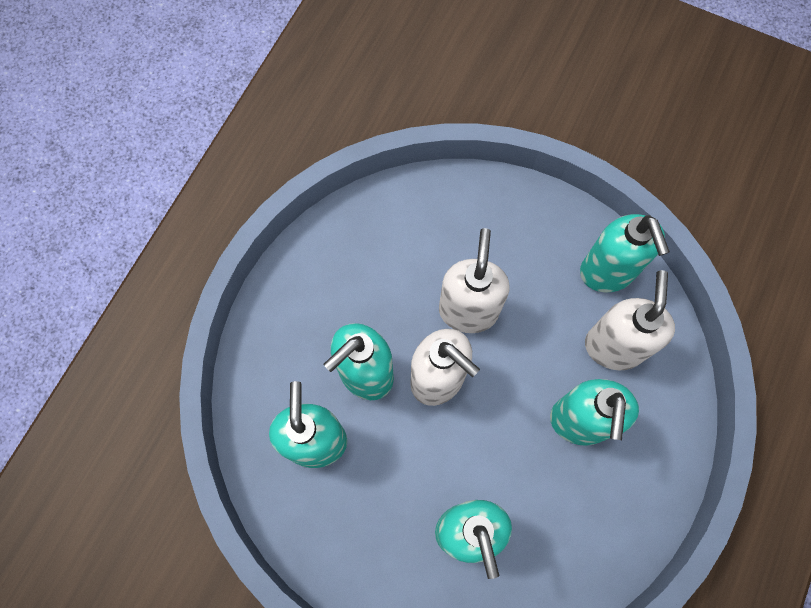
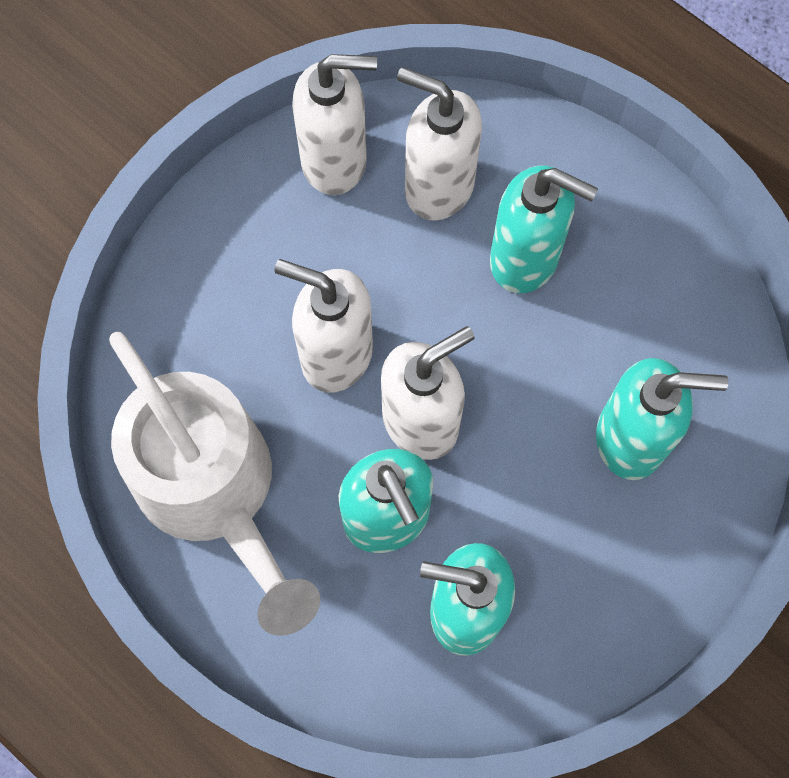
camera: 75 degrees left, 0 degrees up
(354, 262) = (215, 492): none -> white watering can
(607, 272) = (335, 161): turquoise soap dispenser -> white soap dispenser

